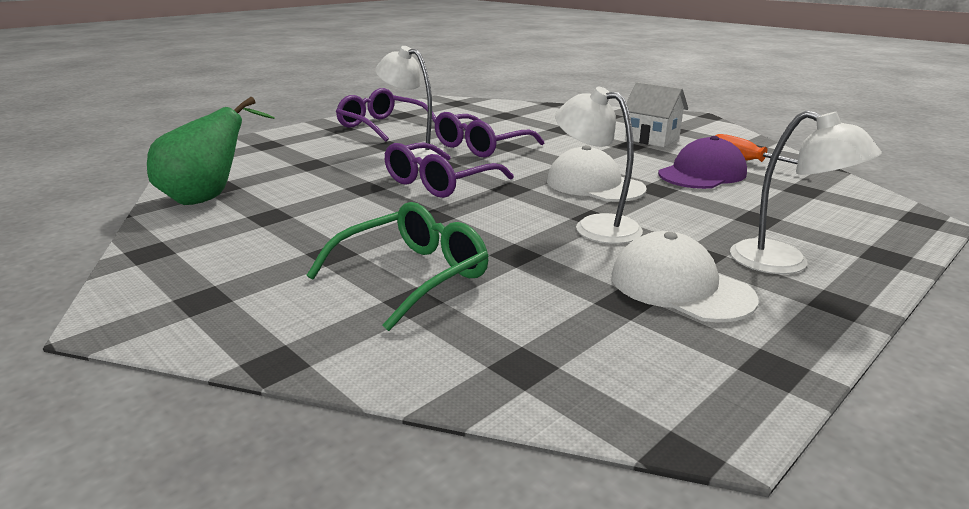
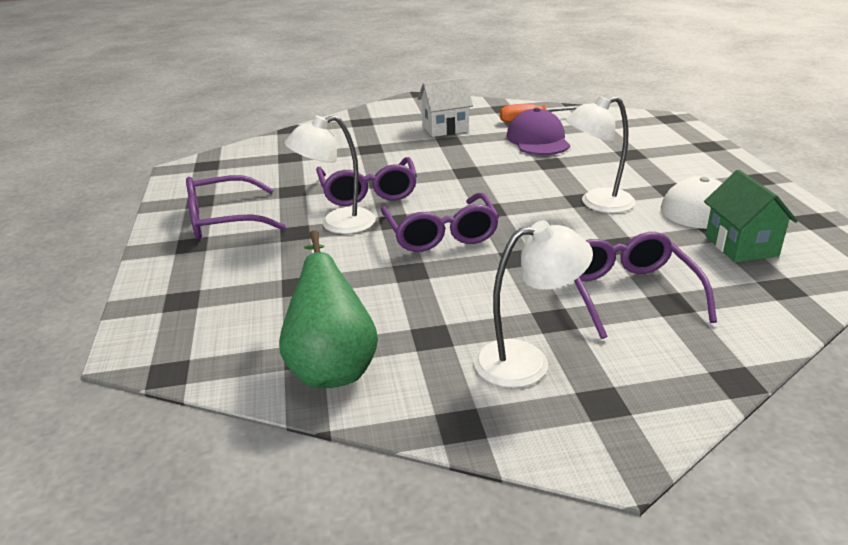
camera: 55 degrees left, 5 degrees up
(412, 275) = (628, 293): green glasses -> purple glasses
(594, 185) = (519, 179): white cap -> none
(605, 321) = (741, 246): none -> green house
(784, 263) = (699, 172): white lamp -> white lamp (527, 361)

